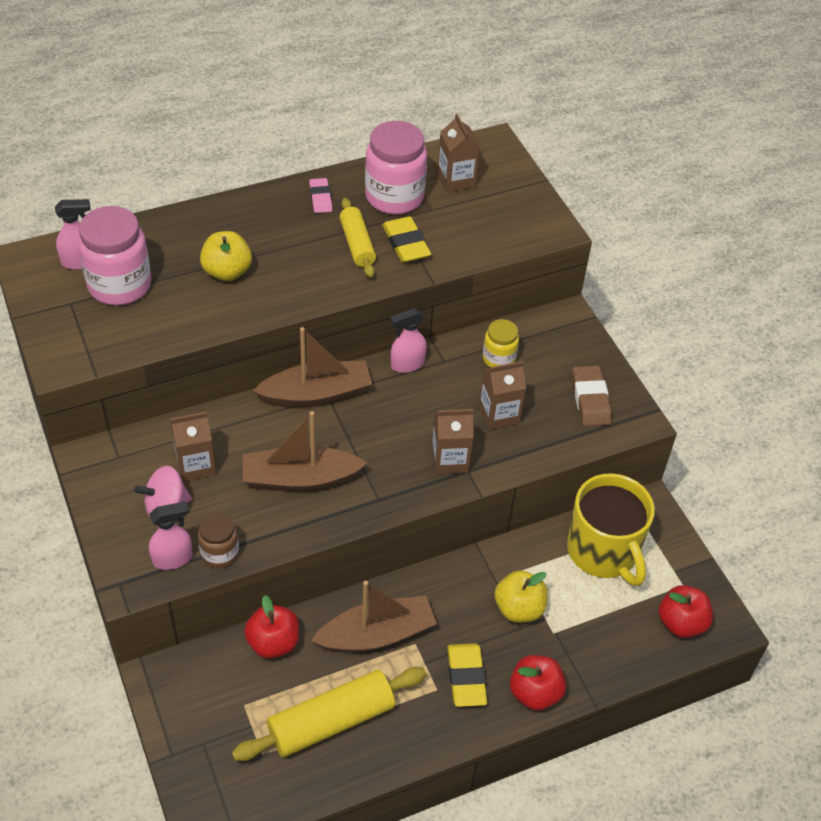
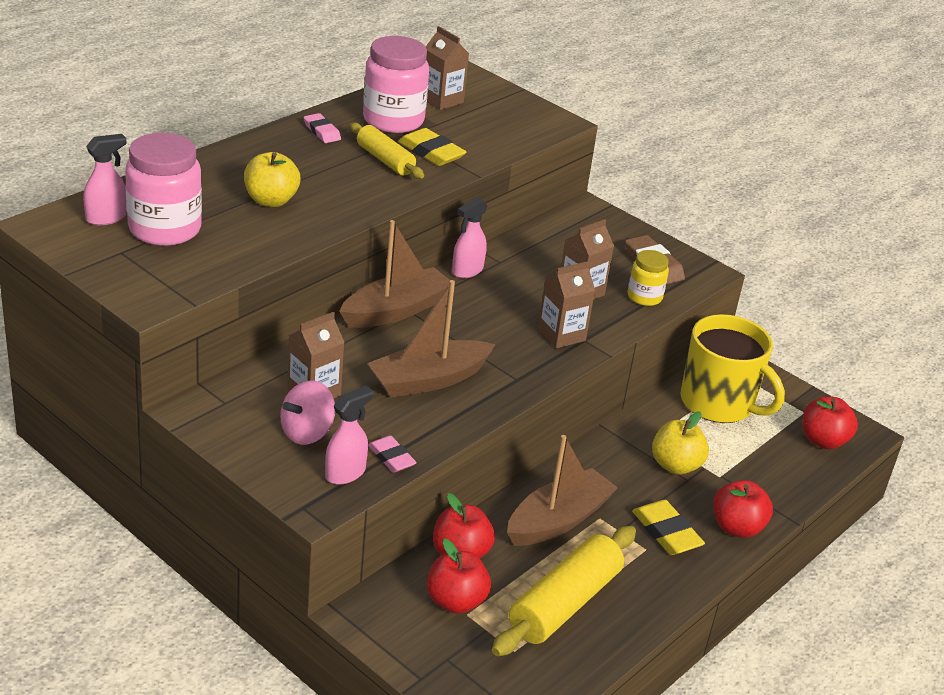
camera: 25 degrees left, 15 degrees down
(220, 553) = (391, 457): brown jar -> pink eraser
(242, 689) = (456, 601): none -> red apple
(498, 359) = (549, 251): yellow jar -> yellow jar (644, 297)

